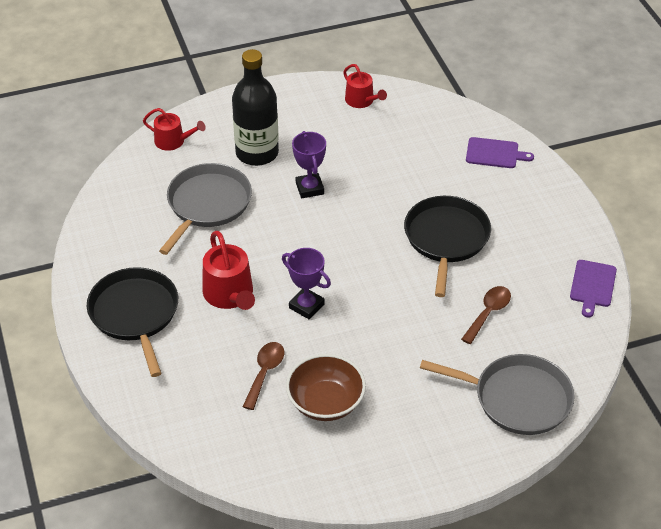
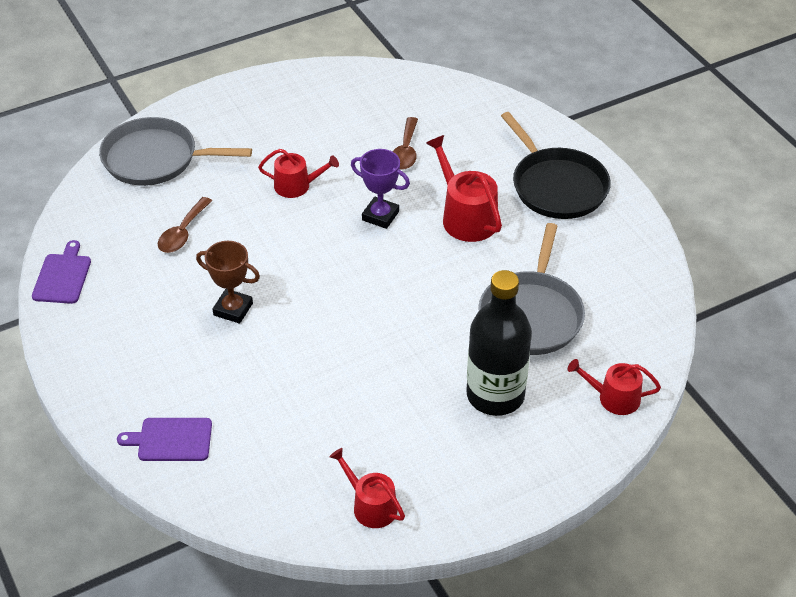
camera: 170 degrees right, 0 degrees up
(309, 188) = (412, 353): purple trophy -> none
(325, 402) = (340, 134): brown bowl -> none
(378, 348) = (297, 186): none -> red watering can
(446, 239) = (233, 309): black pan -> brown trophy

